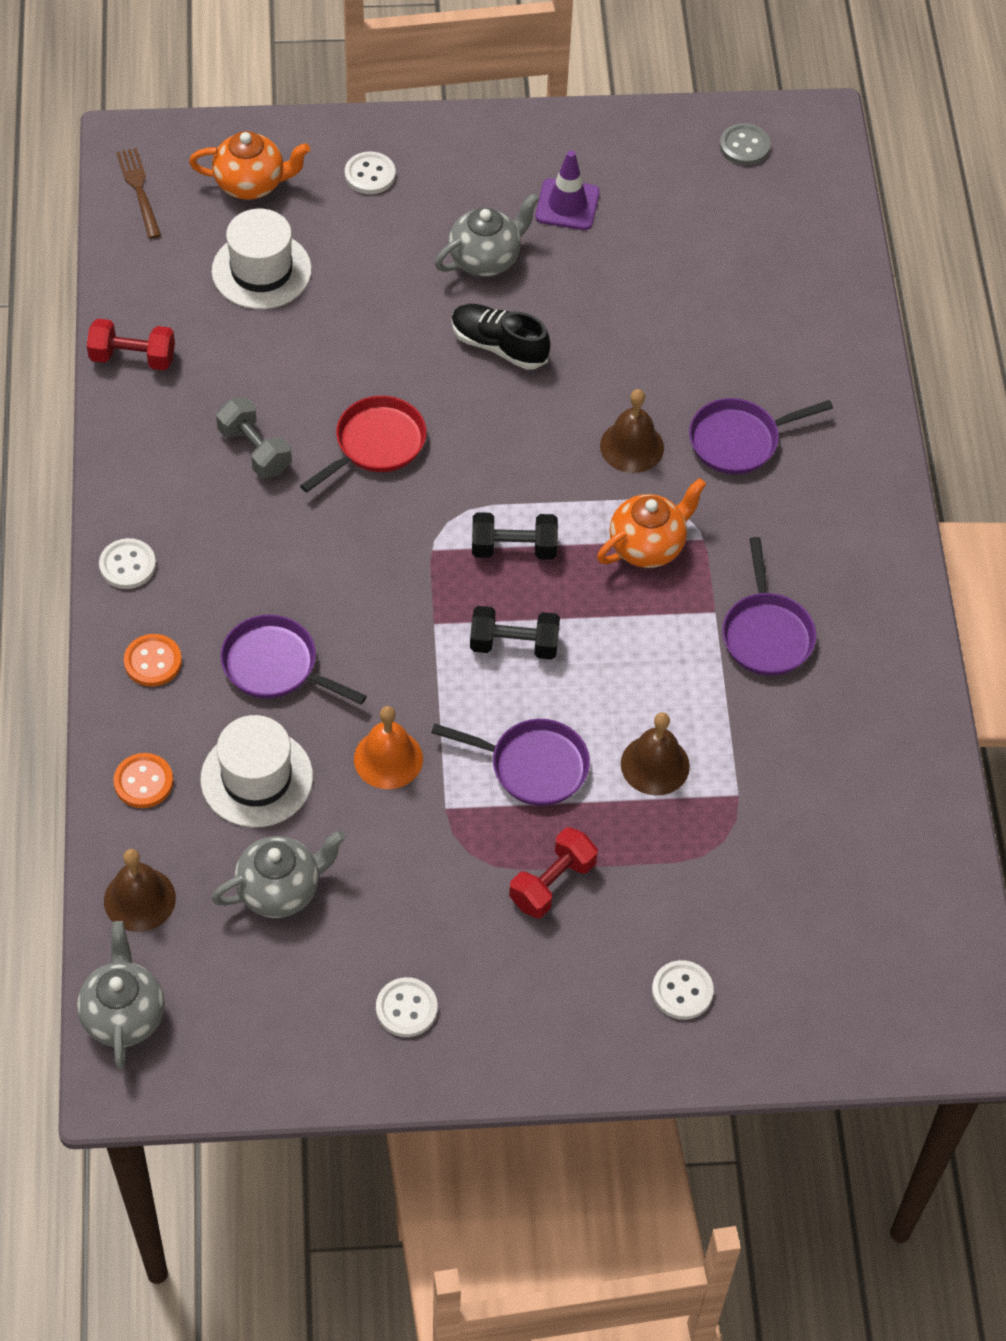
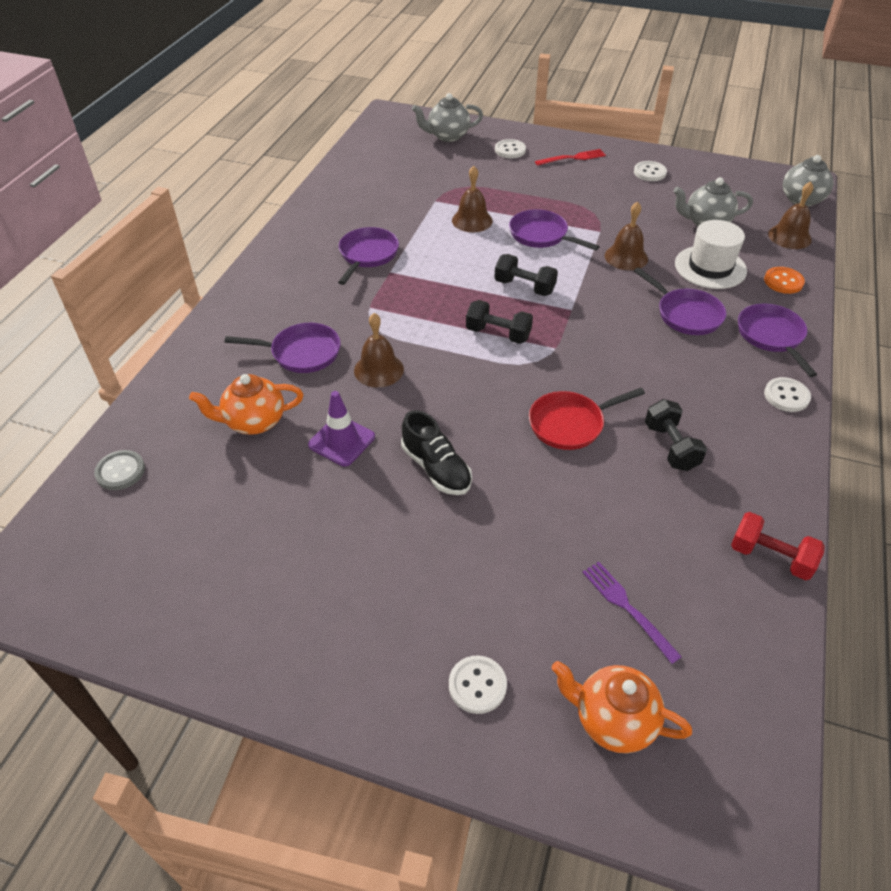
camera: 155 degrees left, 10 degrees down
(139, 189) = (748, 759): brown fork -> none
(153, 662) = (771, 336): orange button -> purple pan
(255, 450) = (670, 447): grey dumbbell -> black dumbbell
(261, 270) = (627, 607): white hat -> purple fork
(388, 758) = (626, 257): orange bell -> brown bell
(485, 259) = (406, 549): grey teapot -> grey teapot (447, 136)
(552, 883) = (554, 193): red dumbbell -> none
(558, 1007) = (573, 158): none -> red fork
(567, 205) = (299, 580): purple traffic cone -> purple traffic cone (341, 441)
(647, 546) = (408, 312): orange teapot -> orange teapot (254, 422)
(744, 146) = (91, 586): grey button -> grey button (120, 471)

